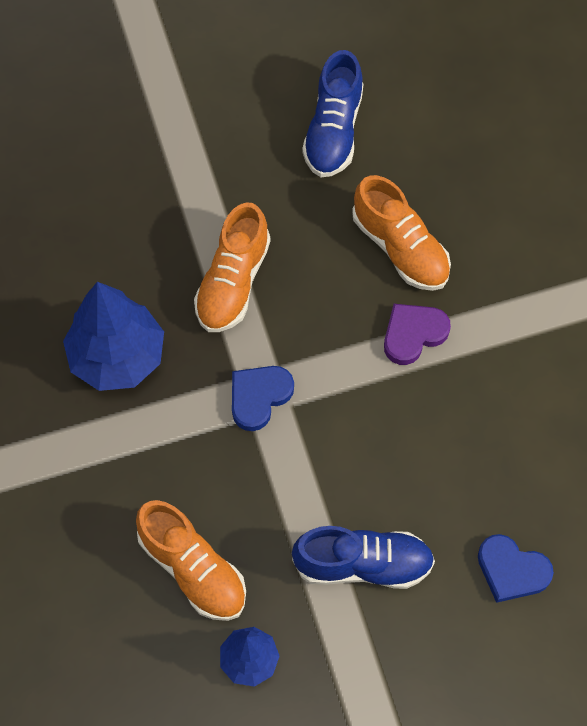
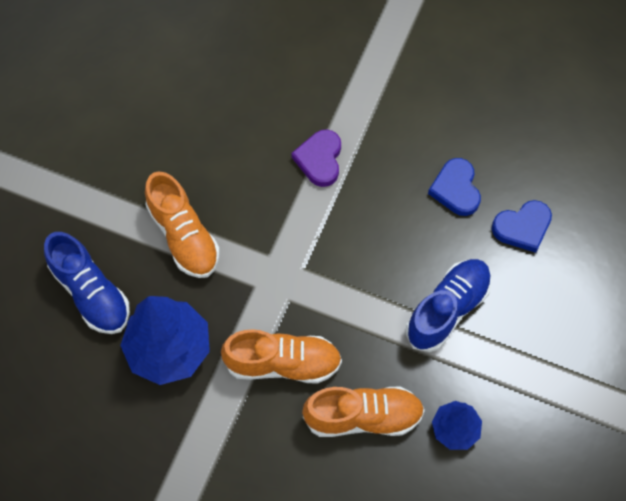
camera: 50 degrees left, 0 degrees up
(259, 397) = (279, 283): blue heart -> blue heart (456, 189)
(333, 131) = (135, 94): blue shoe -> blue shoe (91, 292)
(400, 248) = (254, 121): orange shoe -> orange shoe (283, 363)

